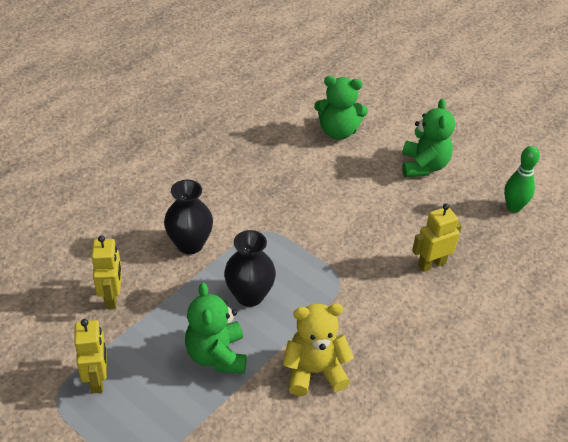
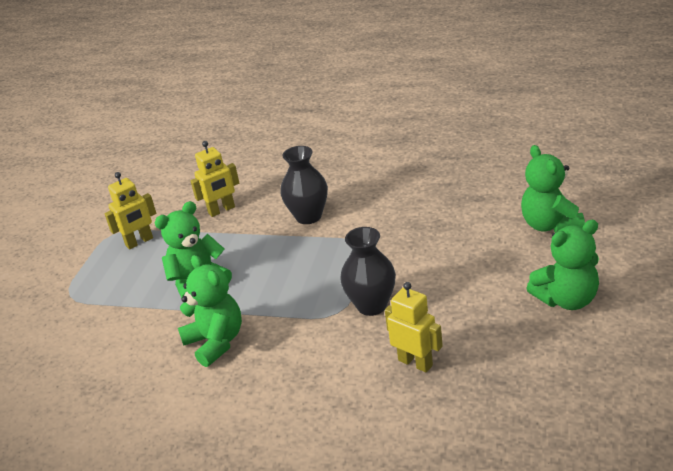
camera: 70 degrees right, 10 degrees down
(249, 295) = (276, 271): black vase -> black vase (371, 305)
(314, 371) = (216, 342): yellow teddy bear -> green teddy bear
(513, 207) = (576, 394): green bowling pin -> none

